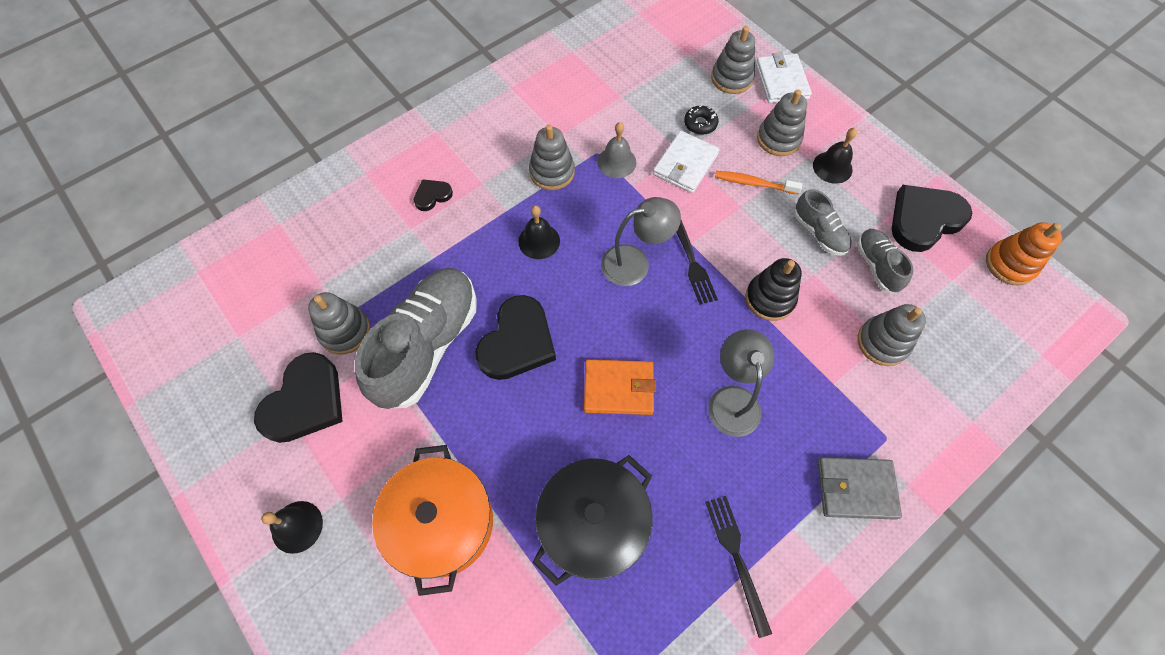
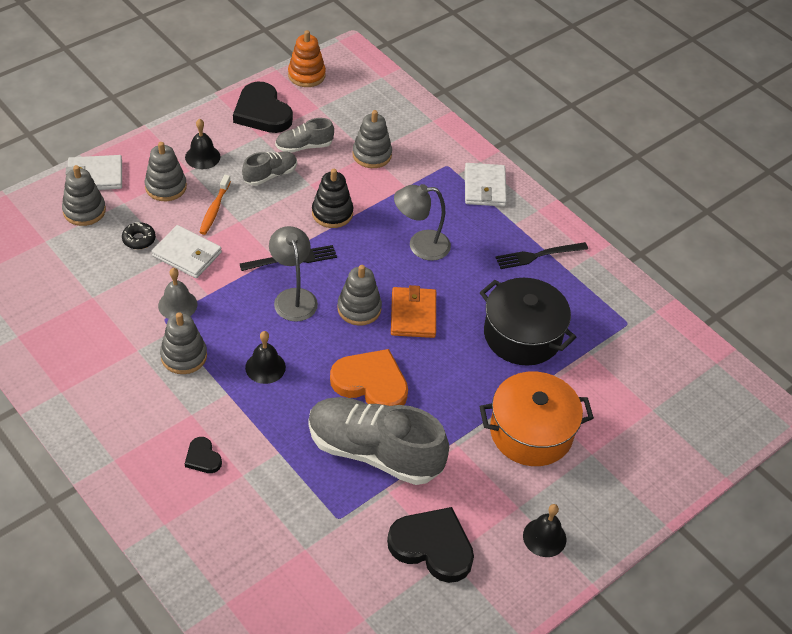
camera: 95 degrees left, 15 degrees down
(345, 331) = (359, 521): grey stacking toy -> grey stacking toy (359, 308)
(517, 342) = (371, 383): black heart -> orange heart
(855, 488) = (484, 187): grey wallet -> white wallet

